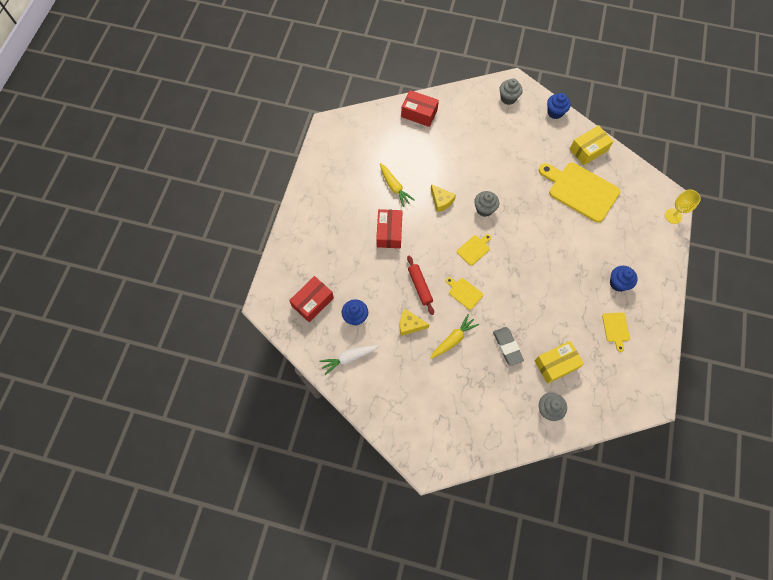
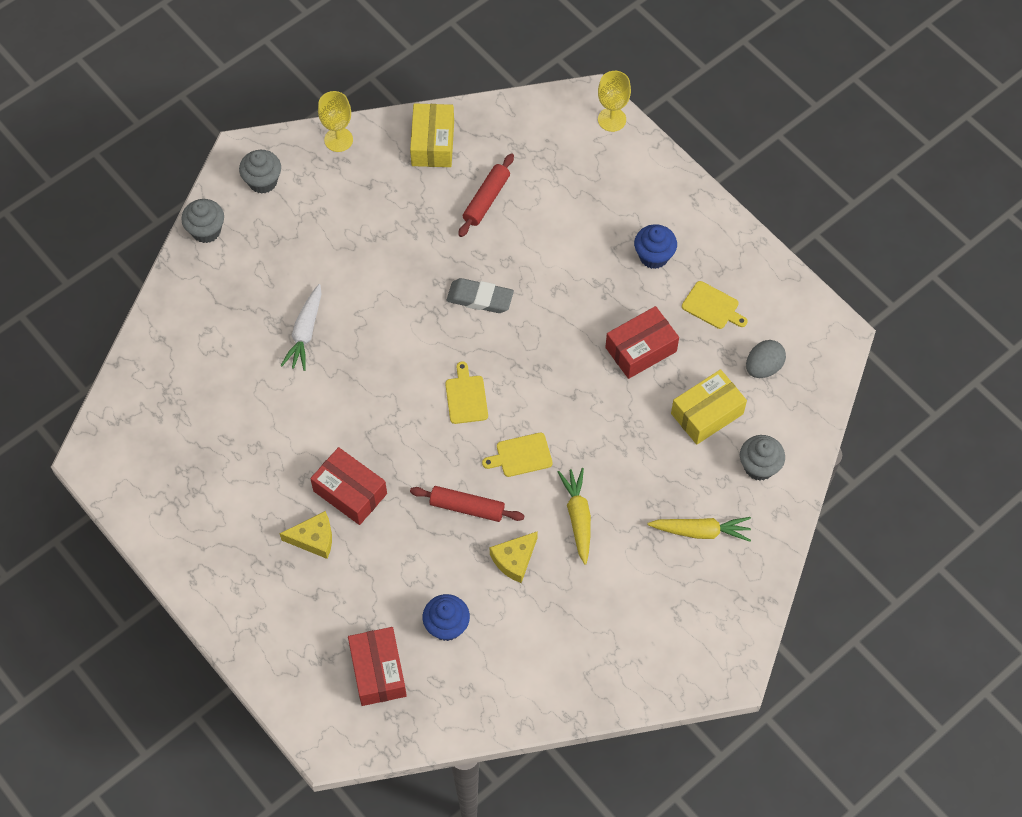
camera: 55 degrees left, 5 degrees down
(349, 358) = (503, 675): white carrot -> white carrot (305, 332)
(394, 187) = (281, 435): yellow carrot -> yellow carrot (700, 531)
(419, 113) = (184, 317): red box -> red box (641, 349)
(441, 201) = (356, 387): yellow cheese -> yellow cheese (314, 538)
(484, 209) = (415, 340): grey cupcake -> grey cupcake (206, 231)
(507, 347) = (639, 456): grey eraser -> grey eraser (480, 298)
(555, 112) = (338, 140): blue cupcake -> yellow goblet
(556, 364) = (707, 413): yellow box -> yellow box turned 45 degrees clockwise
(580, 190) = (486, 199): yellow cutting board -> red rolling pin
(604, 375) = (763, 367): none -> grey egg

